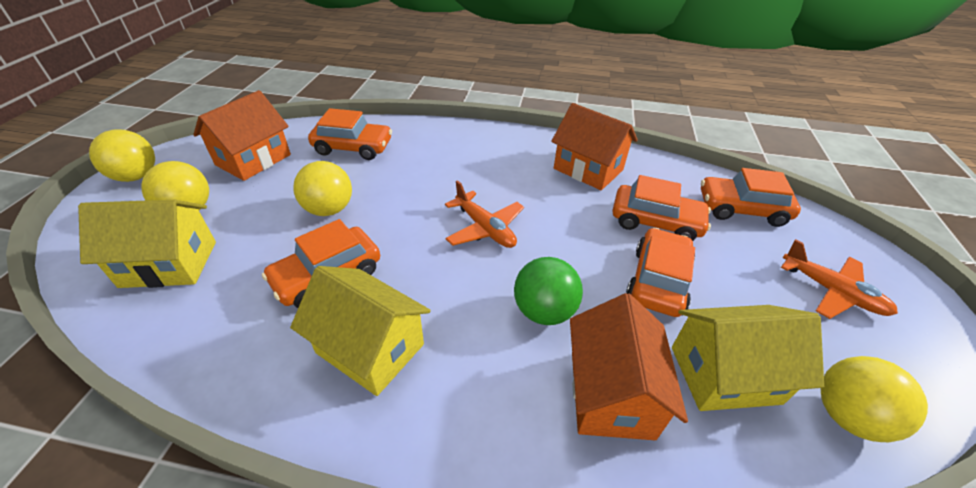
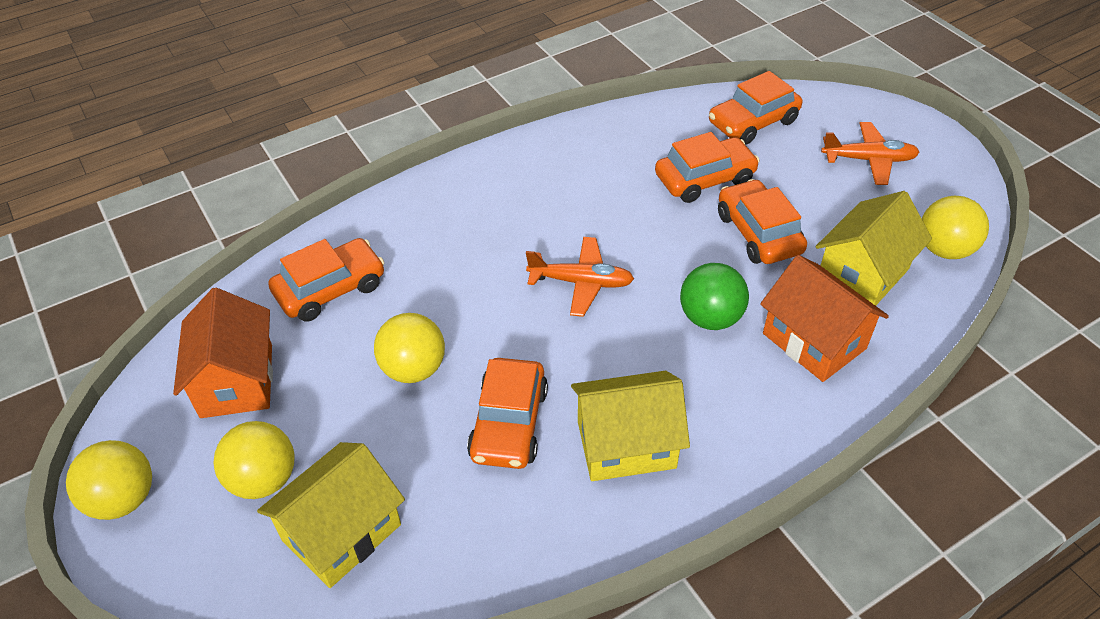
camera: 40 degrees left, 5 degrees up
(588, 169) = (595, 160): orange house -> none

